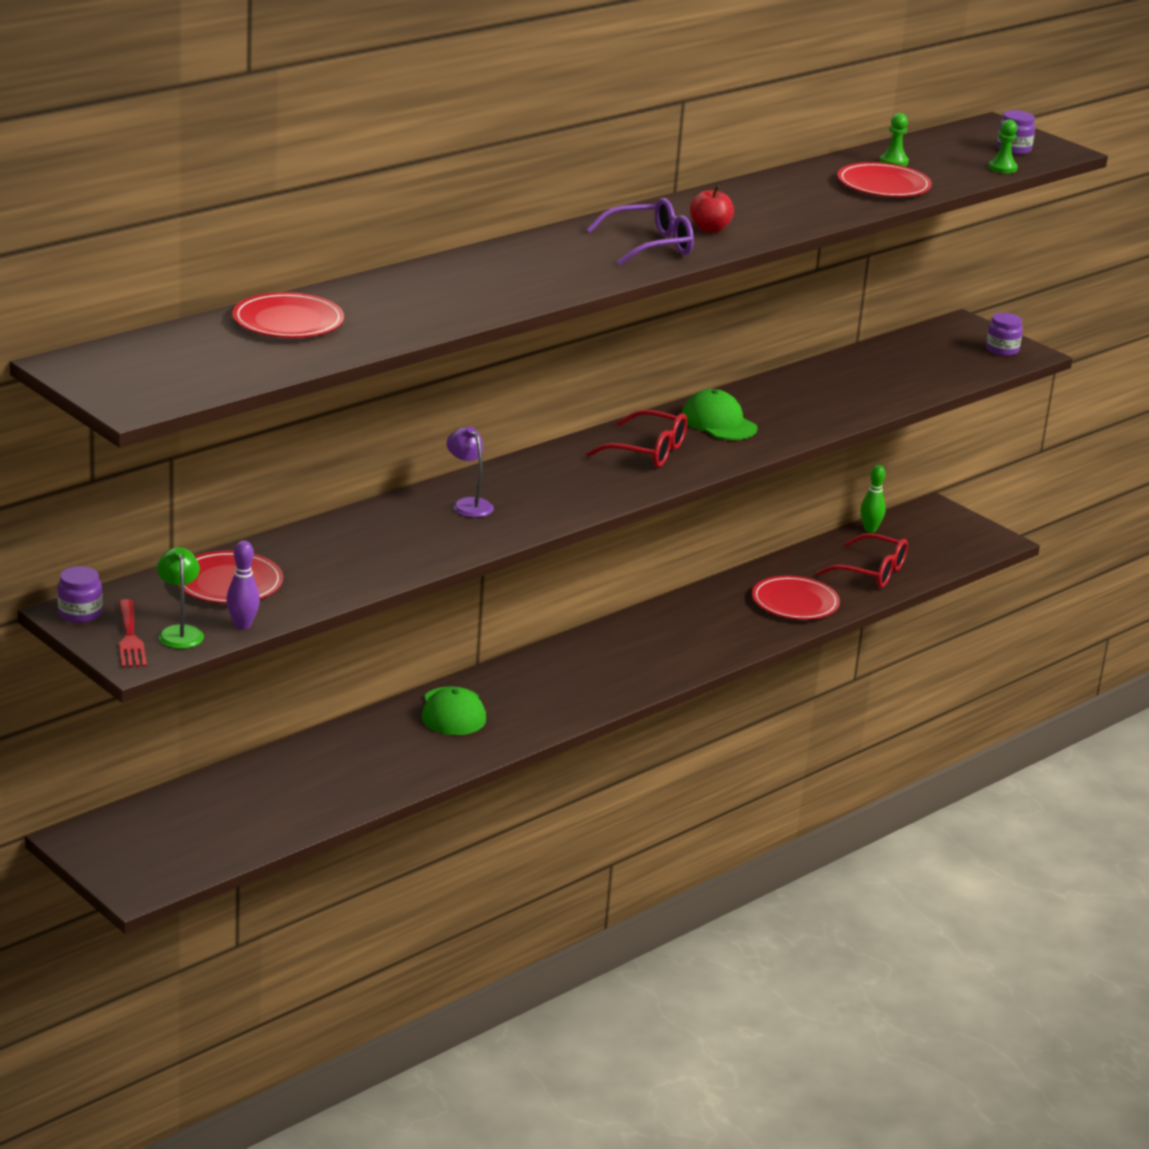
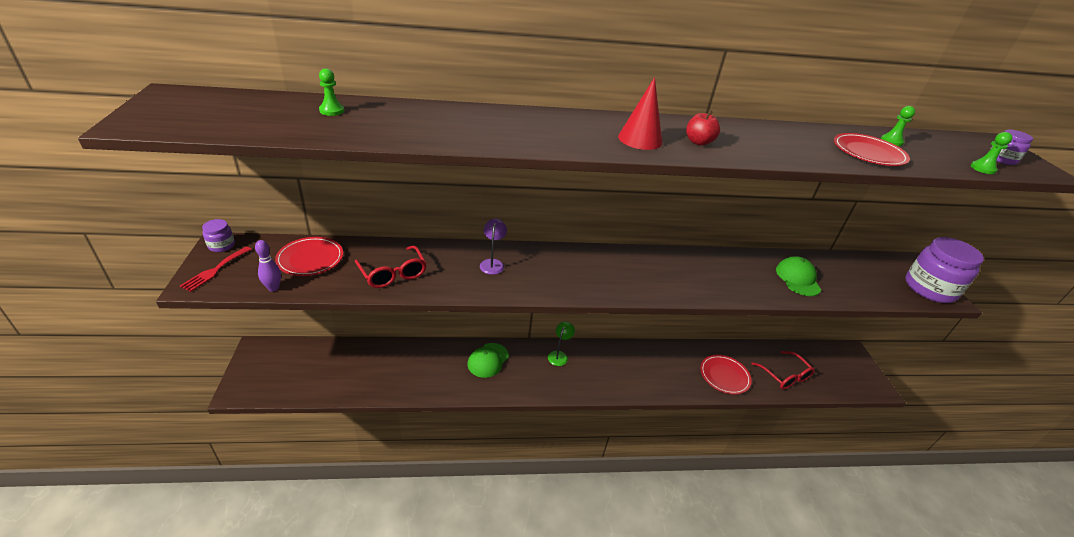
camera: 35 degrees right, 10 degrees up
(180, 632) = (240, 278): green lamp -> green lamp (559, 355)
(288, 322) = (332, 111): red plate -> green pawn
(647, 451) = (631, 270): red glasses -> red glasses (393, 273)
(649, 246) = (640, 139): purple glasses -> red cone
(718, 422) = (694, 268): green cap -> green cap (797, 278)
(870, 529) = (803, 348): green bowling pin -> none
(1002, 350) = (929, 288): purple jar -> purple jar, size x2.17

